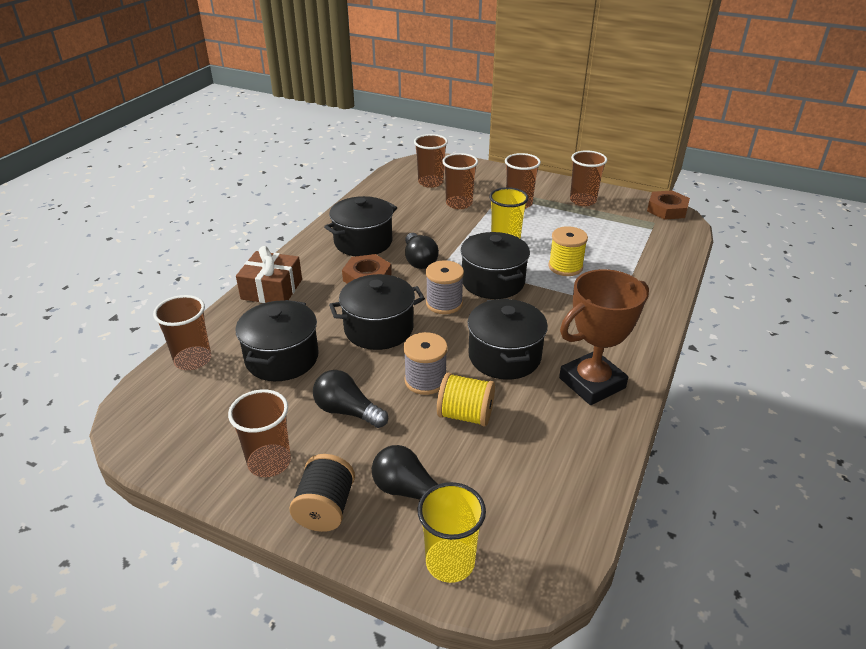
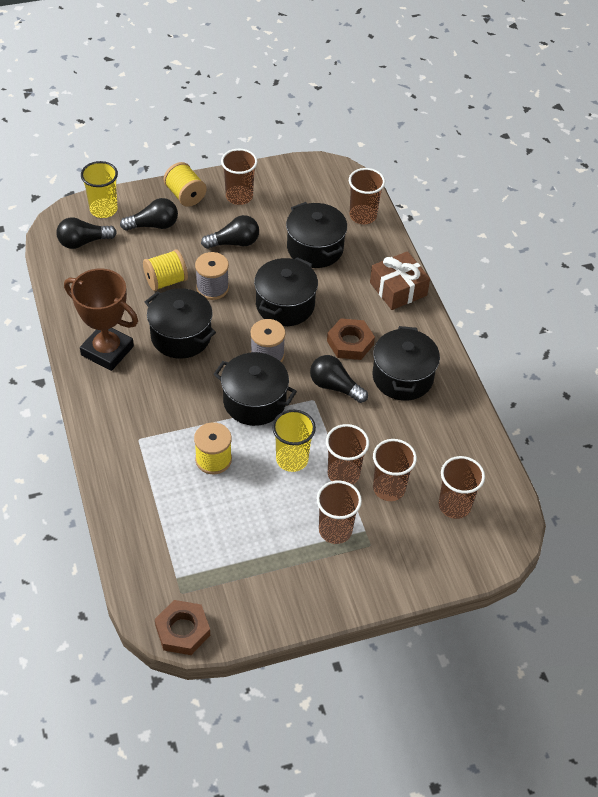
camera: 135 degrees right, 15 degrees up
(325, 508) = (185, 195): black spool -> yellow spool
(520, 527) = (83, 242): none -> black light bulb
(583, 201) = (279, 584): brown cup -> brown cup (343, 474)
(592, 383) = (107, 351): brown trophy -> brown trophy turned 75 degrees counterclockwise

